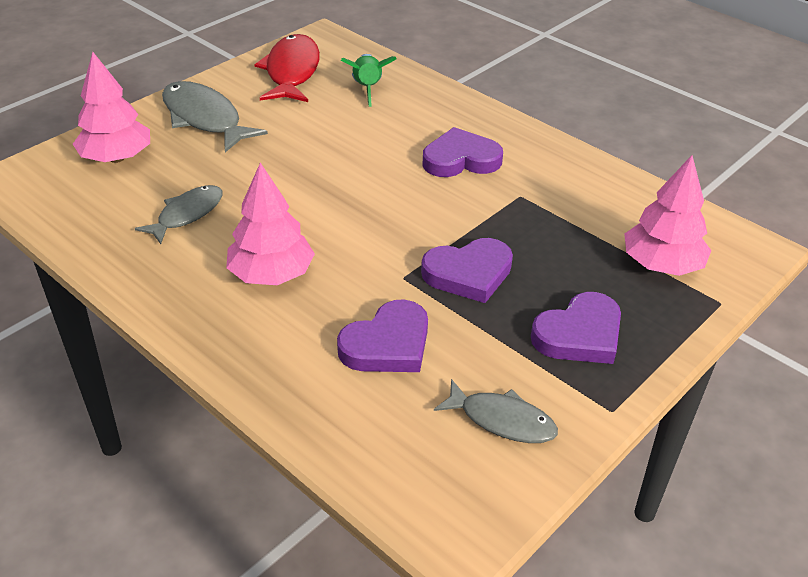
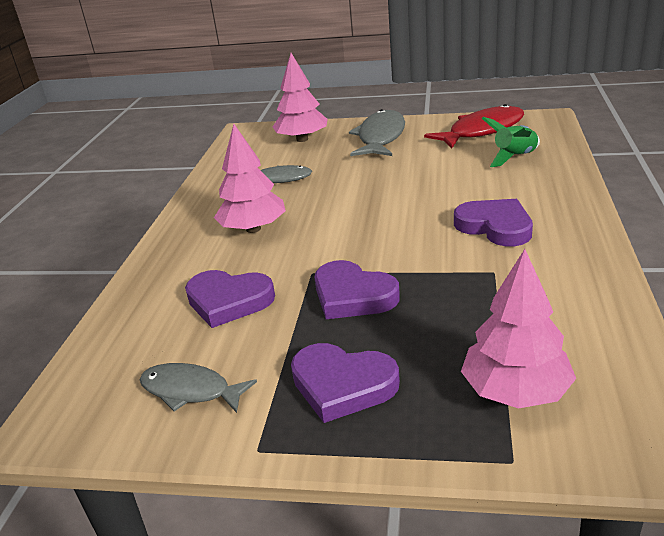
camera: 60 degrees right, 10 degrees down
(502, 420) = (190, 391): grey fish -> grey fish turned 120 degrees clockwise

